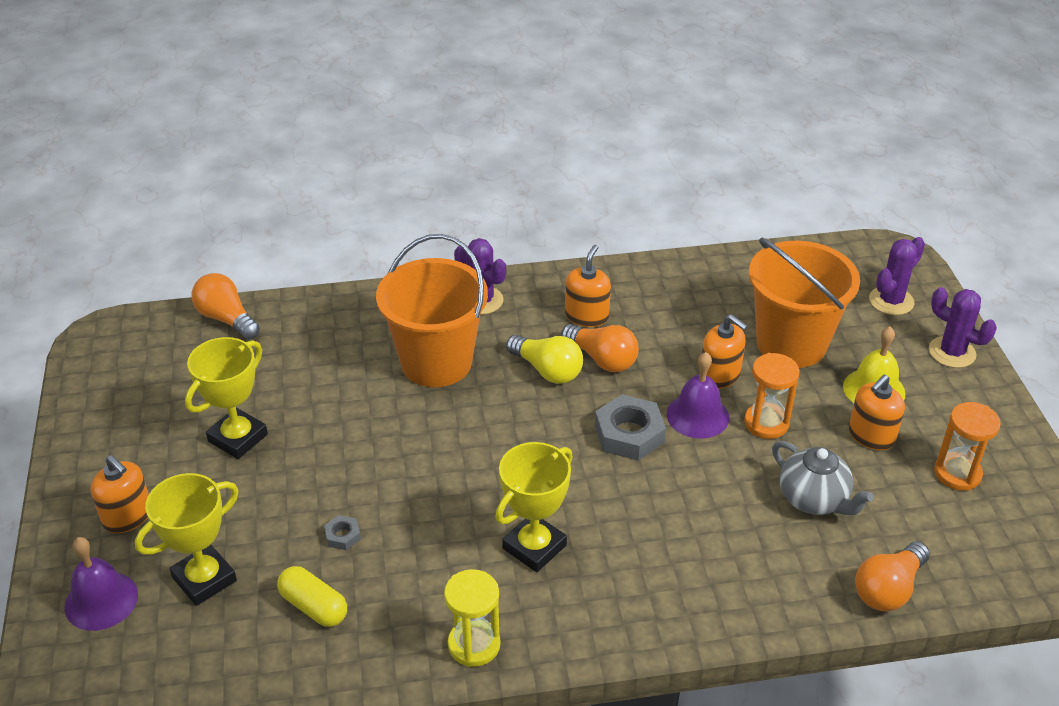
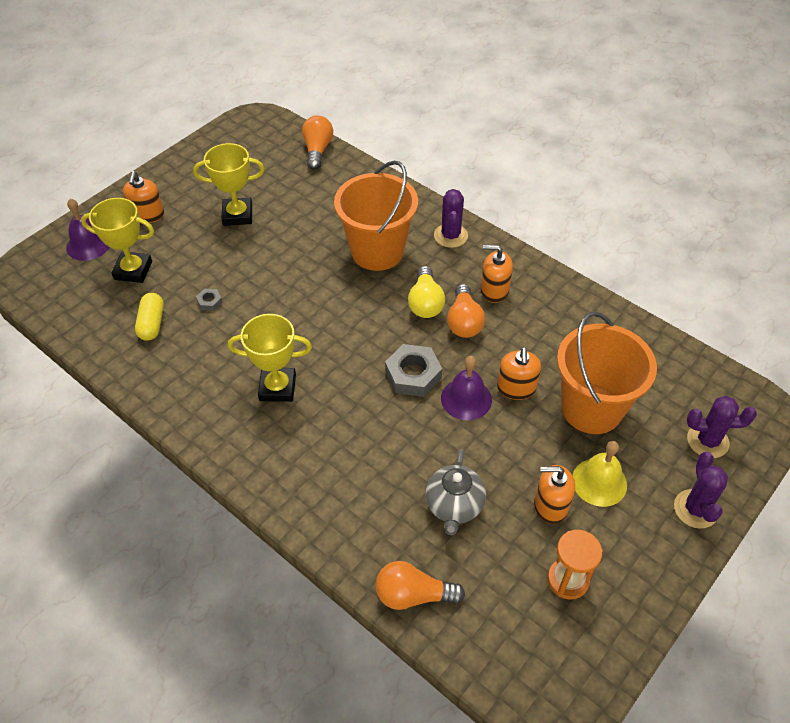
camera: 50 degrees right, 10 degrees up
(474, 645) = (183, 407): yellow hourglass -> none
(587, 316) = (494, 290): orange soap dispenser -> orange soap dispenser turned 150 degrees counterclockwise
(766, 423) = (498, 439): orange hourglass -> none

